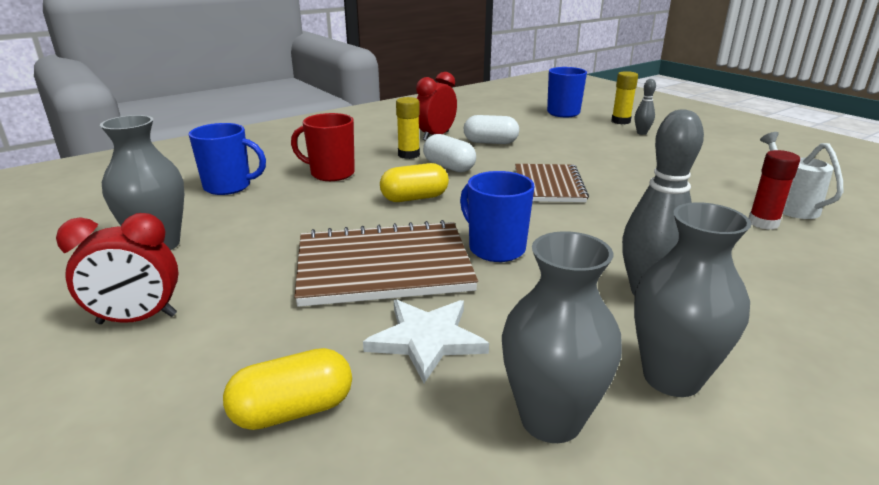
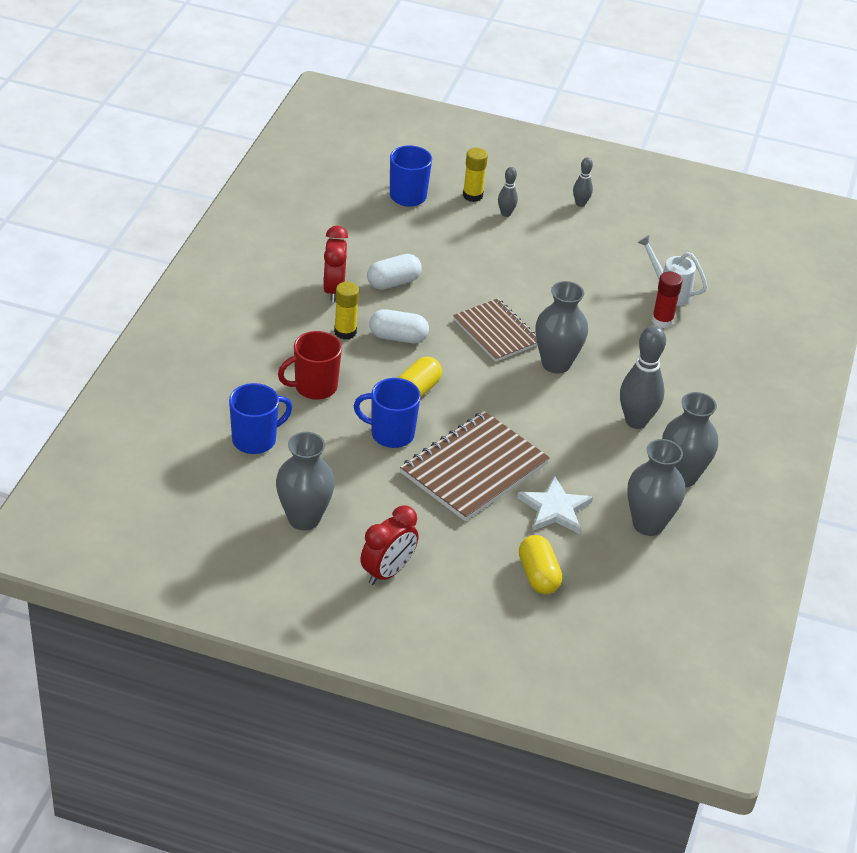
camera: 40 degrees left, 15 degrees up
(293, 411) = (538, 575): yellow capsule -> yellow capsule turned 45 degrees counterclockwise
(495, 248) = (523, 421): blue mug -> blue mug (391, 434)
(589, 219) = (556, 364): none -> grey vase
(725, 141) = (580, 204): none -> grey bowling pin

